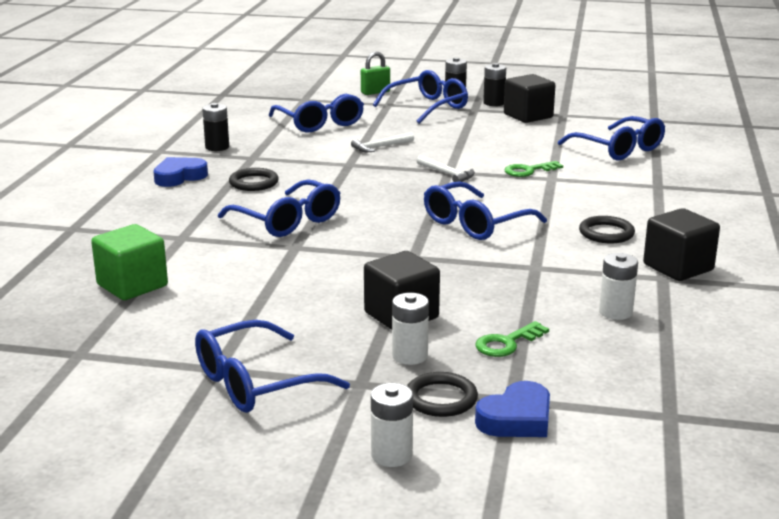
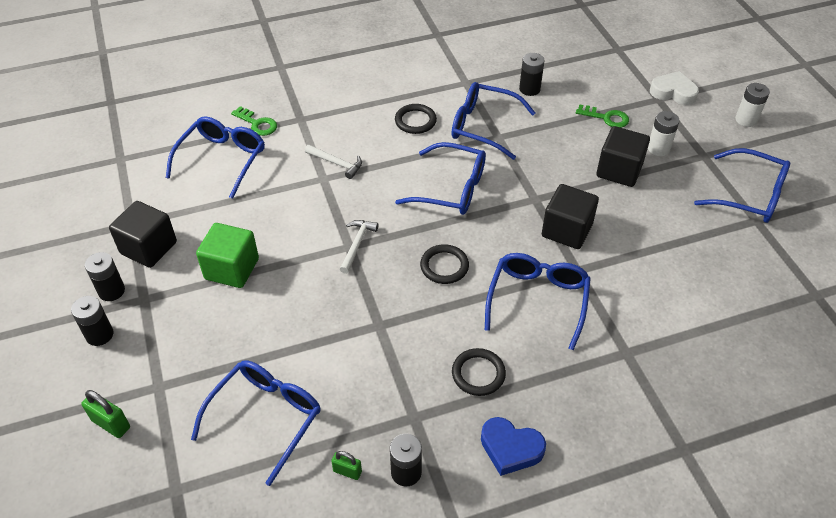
camera: 120 degrees left, 25 degrees up
(132, 285) = (721, 329): green cube -> green cube (232, 269)
(245, 134) = (347, 471): none -> green padlock
(380, 147) = (315, 323): white hammer -> white hammer (337, 163)
(427, 107) = (154, 343): blue glasses -> blue glasses (483, 126)
(441, 398) = (685, 122): black ring -> black ring (444, 266)
(516, 419) = (673, 92): blue heart -> white heart
(528, 171) = (314, 197): green key -> green key (257, 124)
(615, 312) = (529, 89): white battery -> black battery
(678, 267) = (445, 80): black cube -> black cube (566, 230)

